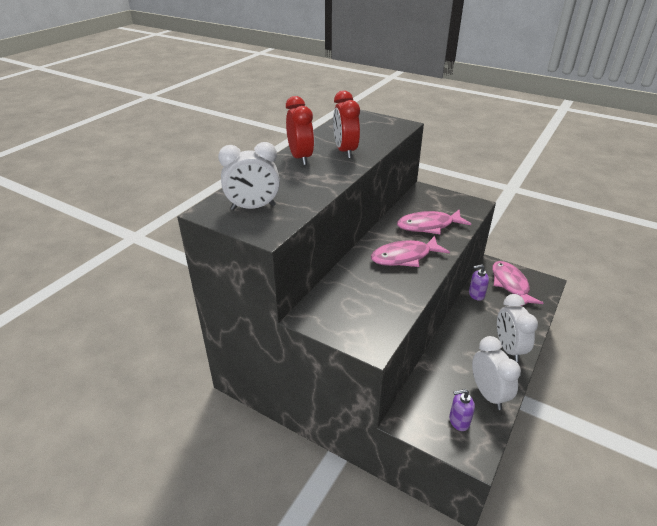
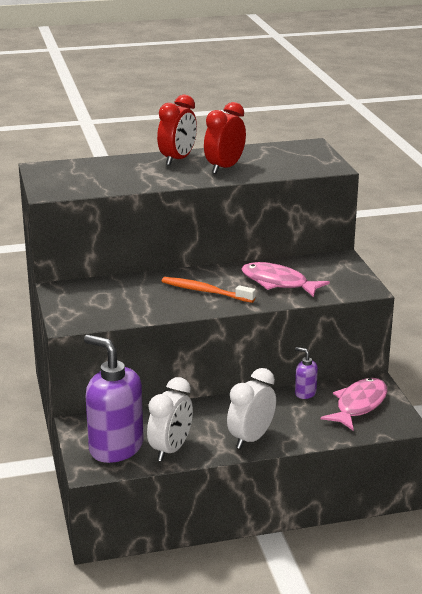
camera: 45 degrees right, 10 degrees down
(253, 207) = (71, 176): white clock -> none
(404, 257) = (205, 291): pink fish -> orange toothbrush
(459, 421) = (115, 447): purple soap dispenser -> purple soap dispenser, size x2.24

